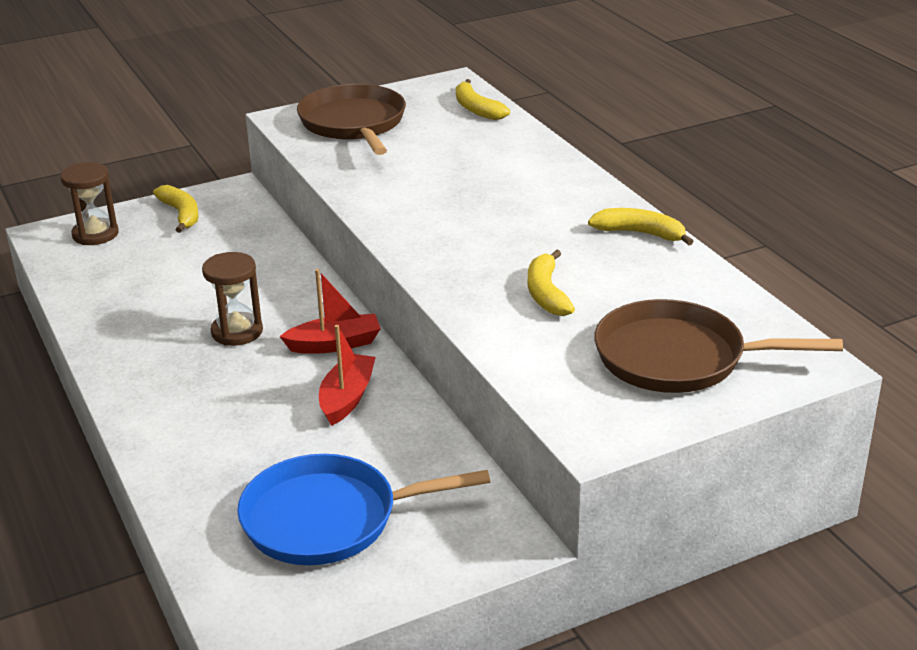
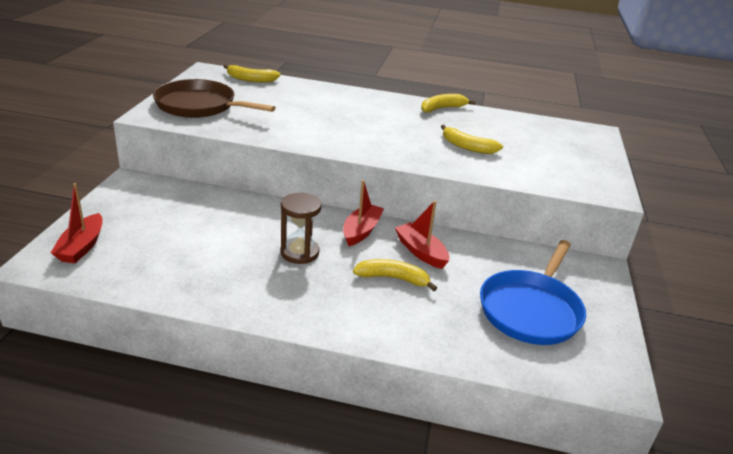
camera: 55 degrees left, 0 degrees up
(95, 234) = (81, 247): brown hourglass -> red boat
(181, 214) = (122, 208): yellow banana -> yellow banana (393, 278)
(677, 358) = (561, 149): brown pan -> none

